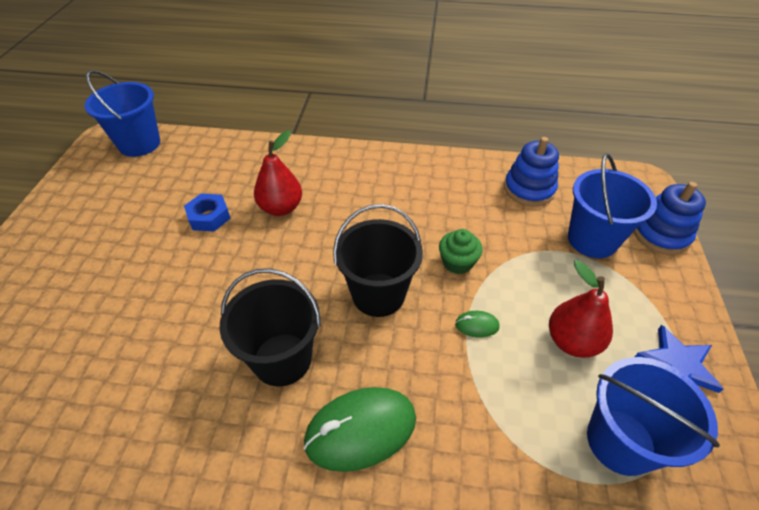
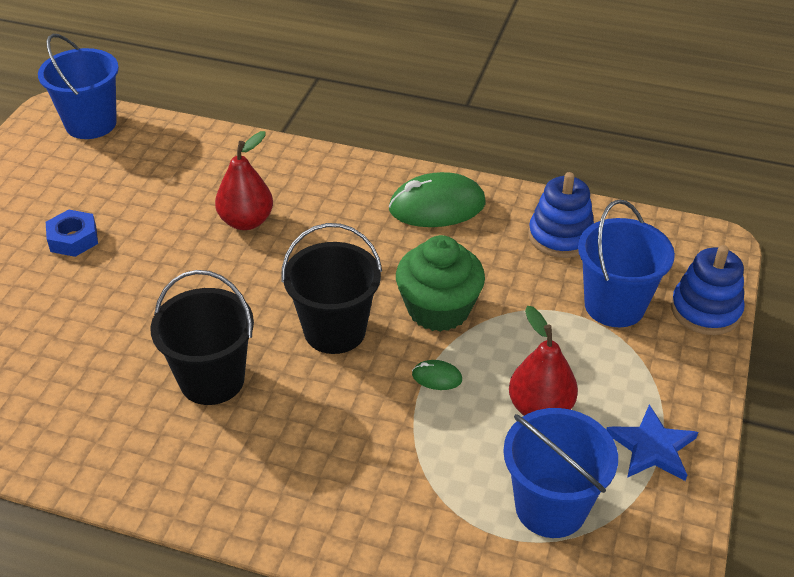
camera: 10 degrees right, 5 degrees down
(209, 217) = (160, 221): blue nut -> blue nut (73, 239)
(360, 430) = (278, 456): green mouse -> green mouse (437, 206)
(457, 262) = (438, 309): green cupcake -> green cupcake, size x1.71

